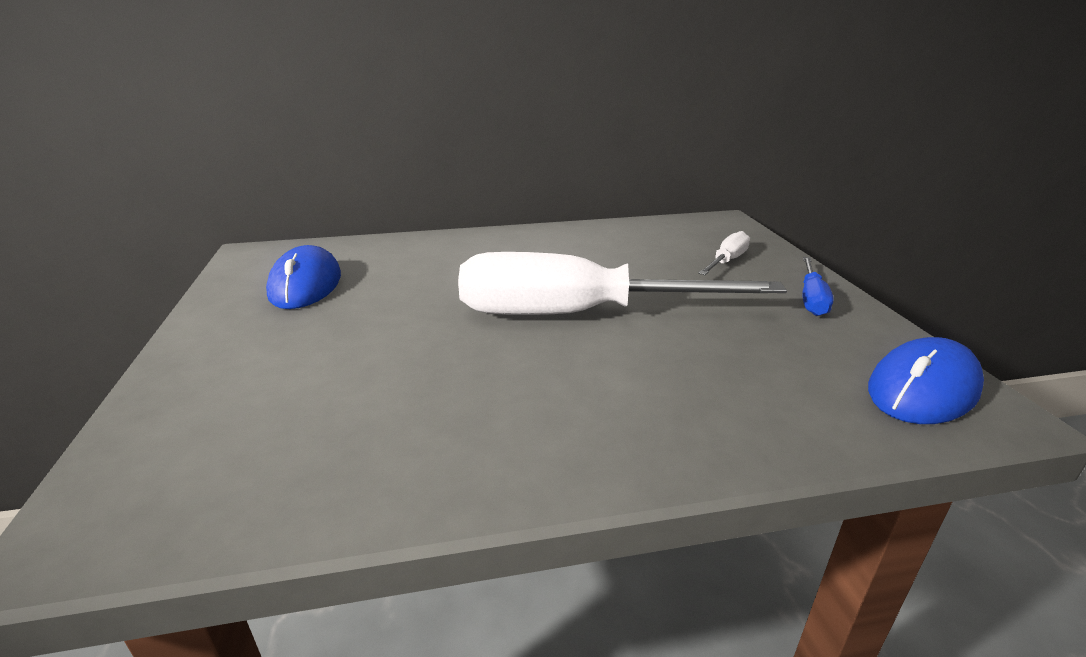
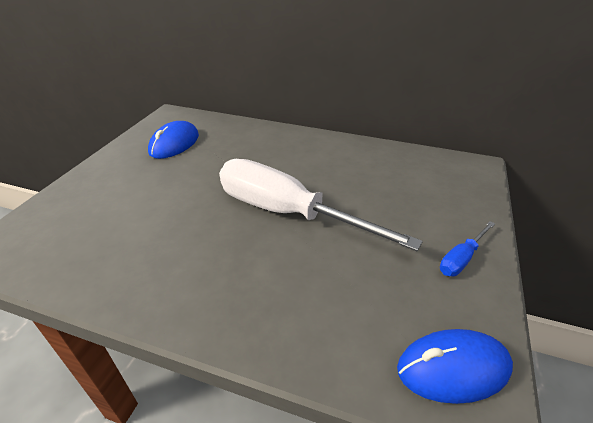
camera: 30 degrees right, 10 degrees up
(726, 261) = (434, 203): white screwdriver -> none

